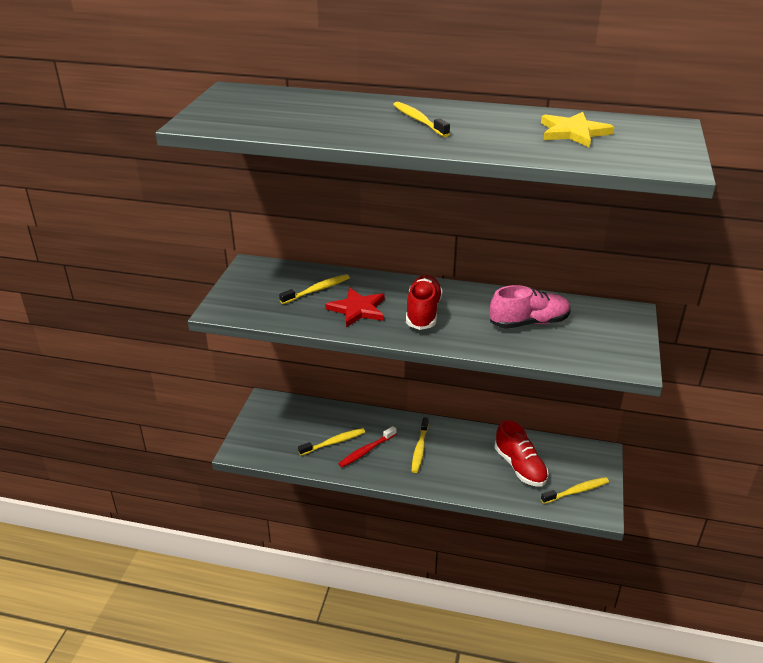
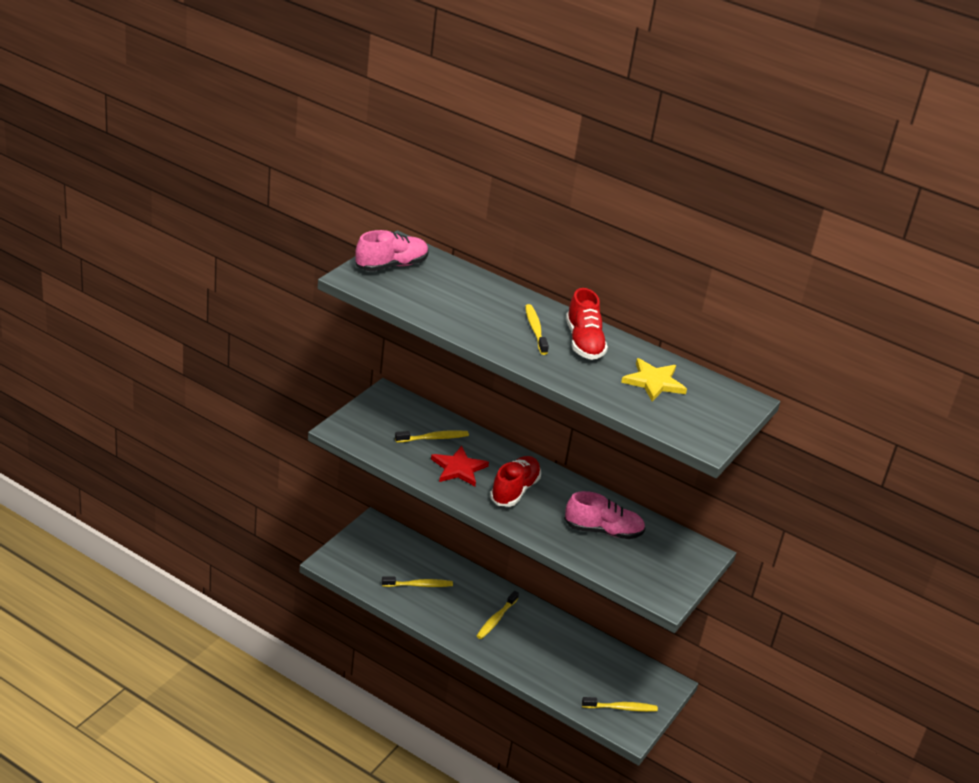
camera: 15 degrees right, 0 degrees up
(230, 105) = (391, 265): none -> pink shoe
(366, 451) = (445, 603): red toothbrush -> none
(520, 467) = (582, 668): red shoe -> red shoe (584, 342)

